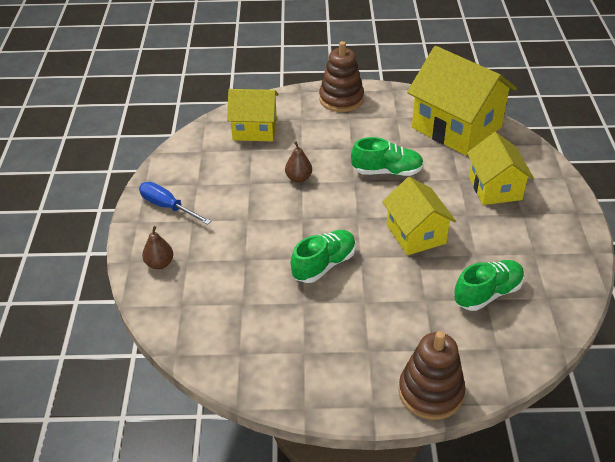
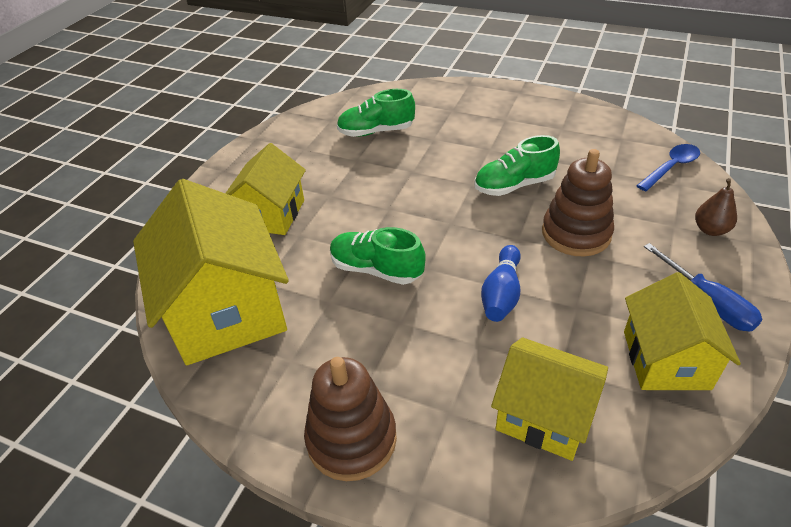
camera: 155 degrees left, 0 degrees up
(189, 324) = (671, 167): none -> blue spoon
(298, 178) = (501, 294): brown pear -> blue bowling pin
(416, 234) = (399, 190): yellow house -> yellow house (665, 360)
(431, 392) = (472, 91): brown stacking toy -> brown stacking toy (576, 233)

